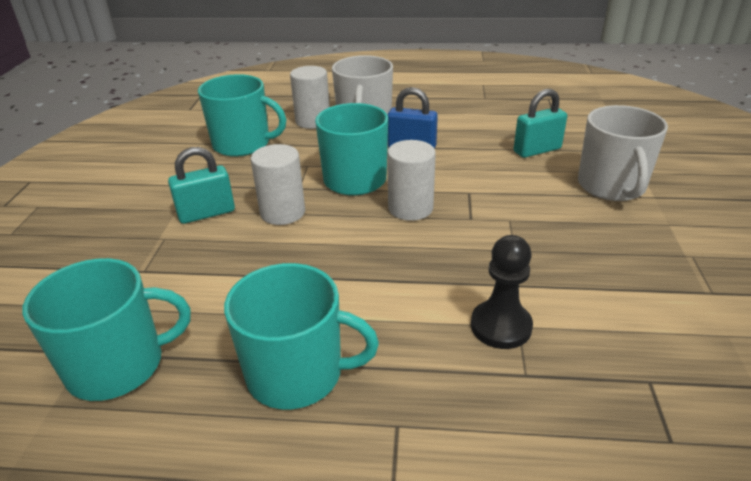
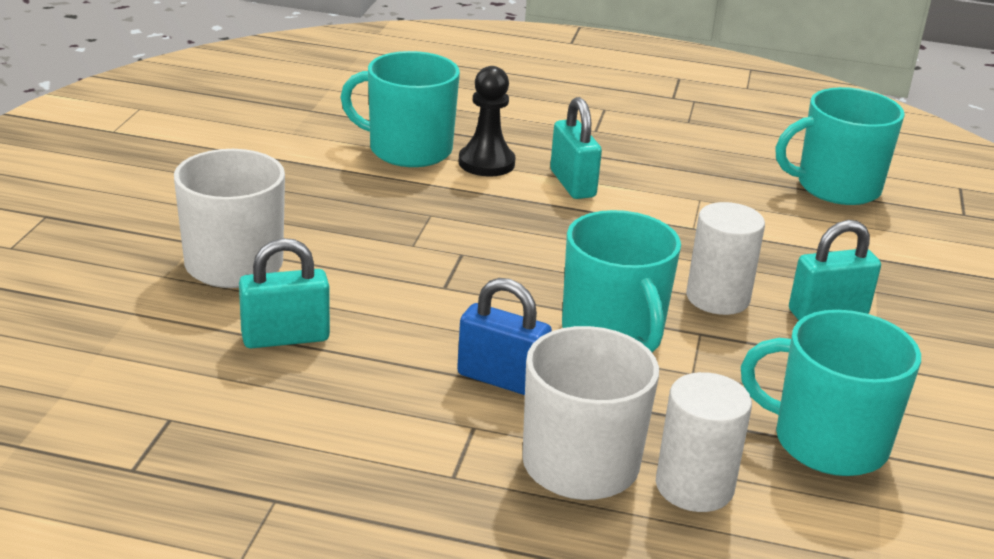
camera: 175 degrees left, 5 degrees down
(297, 373) = (674, 162): turquoise mug -> turquoise mug (408, 150)
(405, 312) = (572, 184): none -> turquoise padlock
(410, 208) = (537, 277): white cylinder -> none

